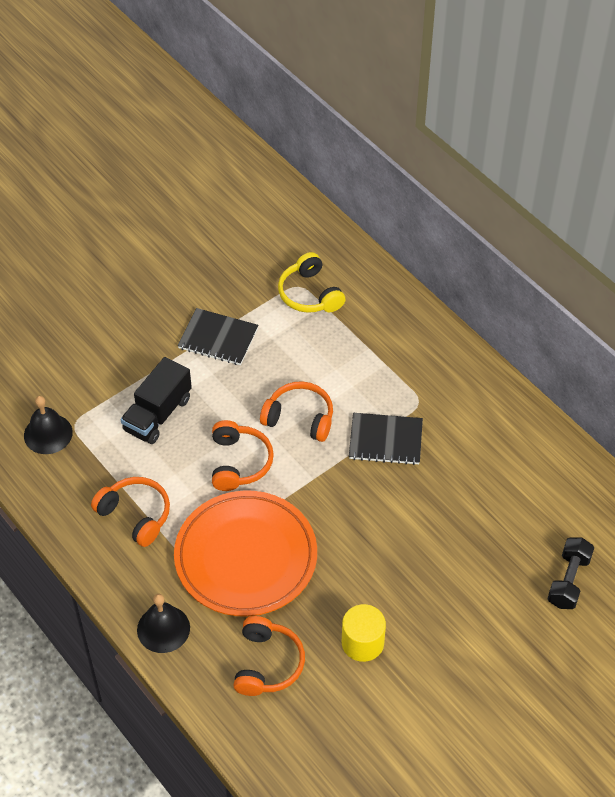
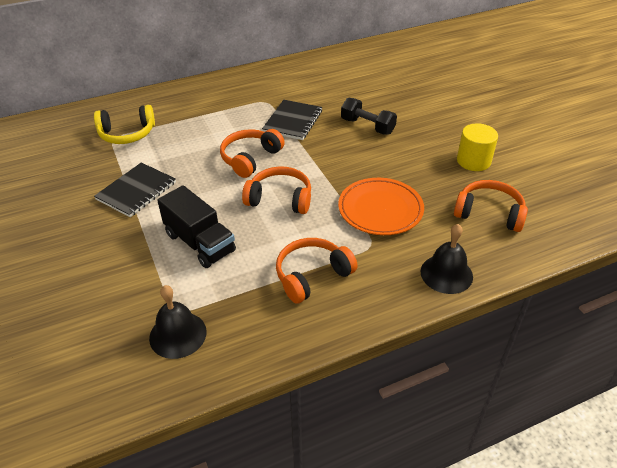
camera: 75 degrees left, 10 degrees down
(246, 557) = (380, 209): orange plate -> orange plate, size x0.66
(568, 581) = (435, 71): black dumbbell -> black dumbbell (367, 126)

